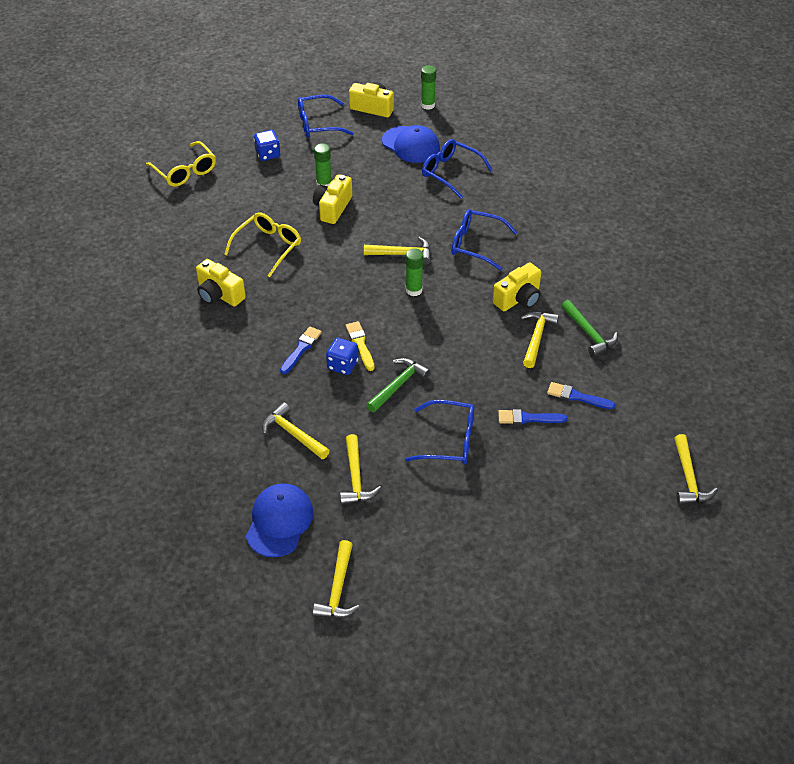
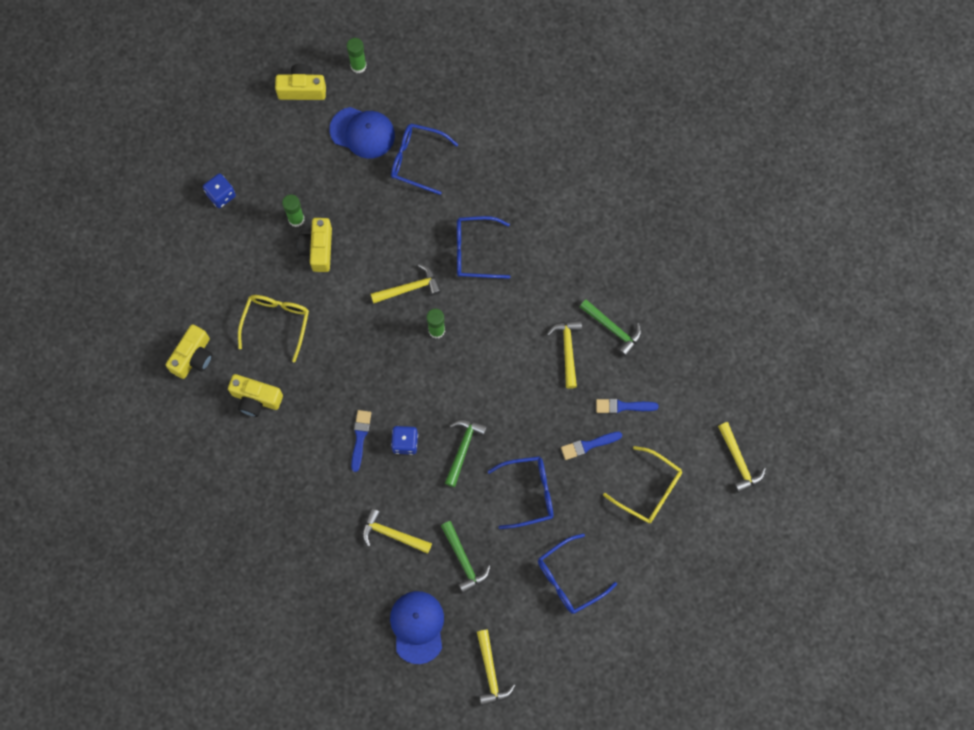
camera: 20 degrees left, 25 degrees up
(185, 171) = (147, 248): yellow glasses -> yellow glasses (649, 490)
(318, 124) = (254, 133): blue glasses -> blue glasses (569, 578)
(356, 478) = (464, 560): yellow hammer -> green hammer
(360, 344) = (411, 413): yellow brush -> none
(518, 298) = (536, 308): yellow camera -> yellow camera (193, 357)

